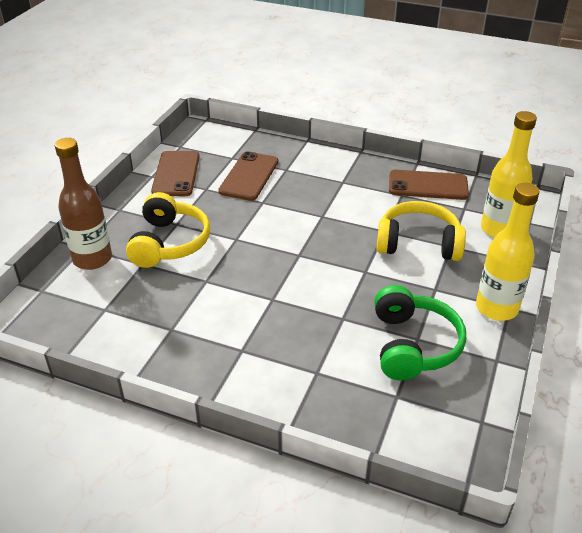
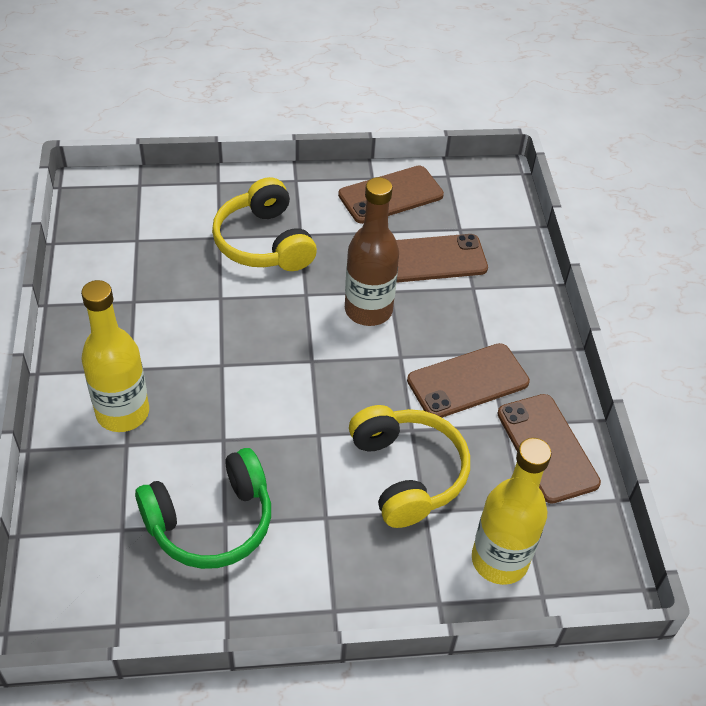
camera: 60 degrees right, 10 degrees up
(92, 259) = (204, 197): brown bottle -> brown bottle (368, 310)
(169, 243) = (264, 242): yellow headphones -> yellow headphones turned 90 degrees clockwise
(360, 196) = (468, 381): none -> brown phone
(496, 308) = (325, 595): yellow bottle -> yellow bottle (123, 413)

